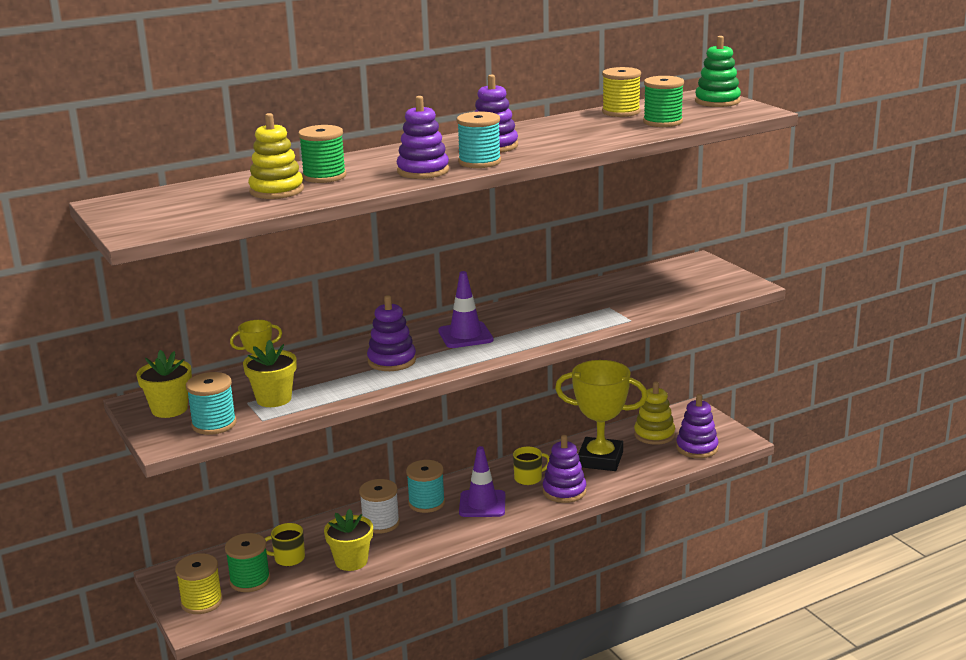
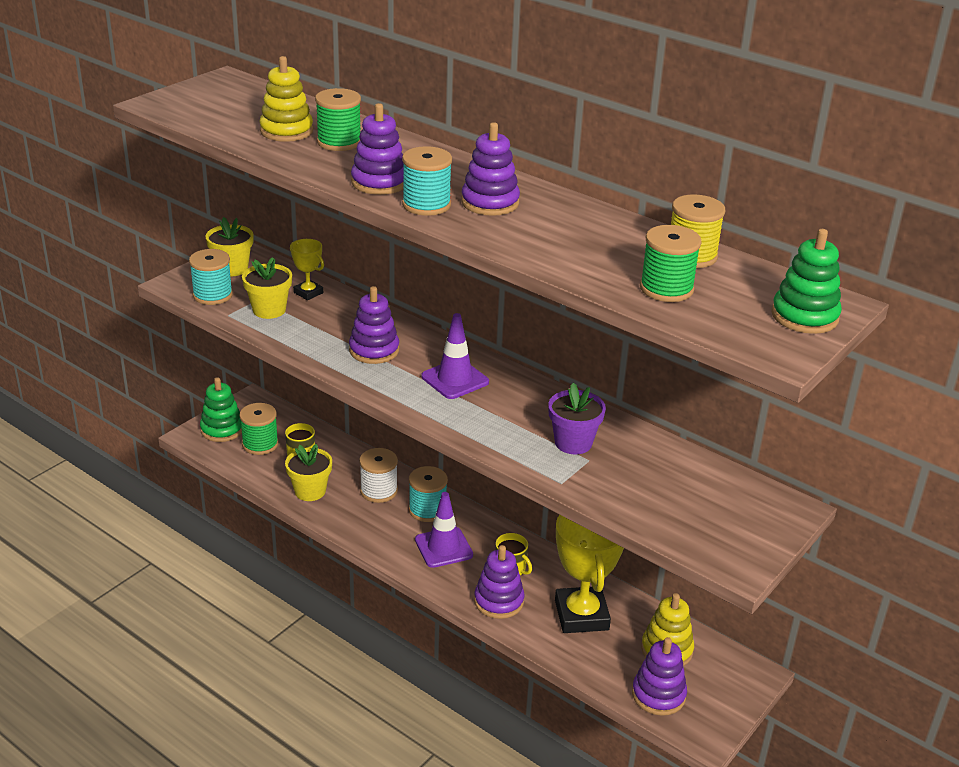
camera: 65 degrees right, 10 degrees up
(202, 602) = (222, 429): yellow spool -> green stacking toy
(584, 308) = (573, 443): none -> purple flower pot

